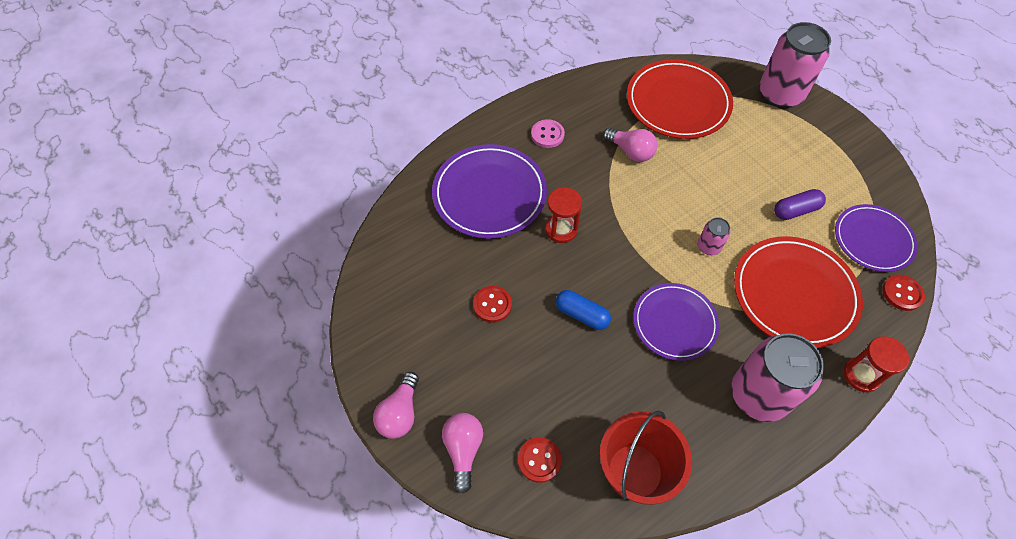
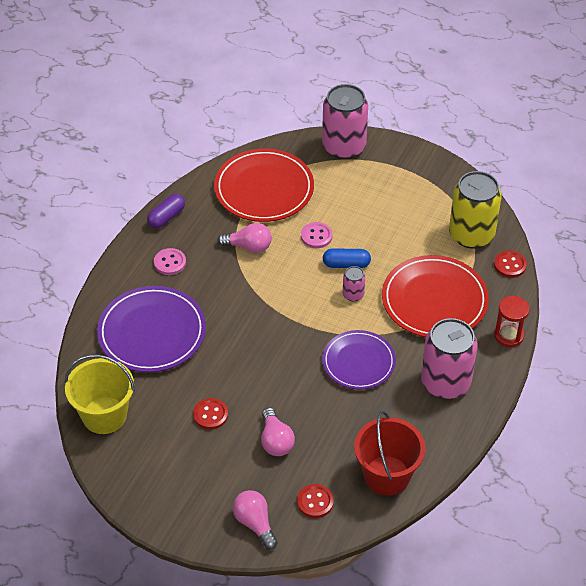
camera: 30 degrees left, 10 degrees down
(395, 255) = (104, 415): none -> yellow bucket
(400, 413) = (190, 524): pink light bulb -> pink light bulb (275, 441)
(561, 229) = (229, 333): red hourglass -> none
(581, 314) = (285, 389): blue capsule -> blue capsule (346, 264)
(704, 170) = (316, 236): none -> pink button
(795, 210) = (404, 237): purple capsule -> purple capsule (166, 217)
(873, 240) = (471, 234): purple plate -> yellow can

